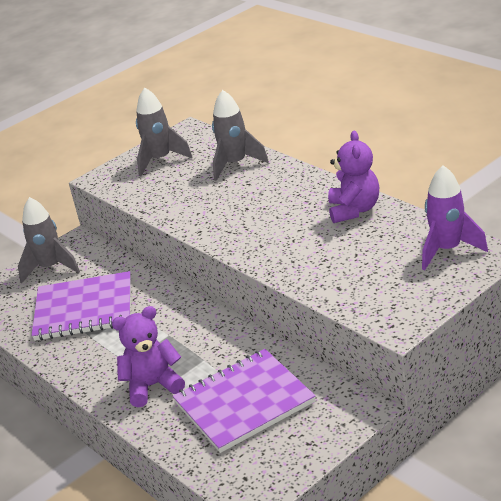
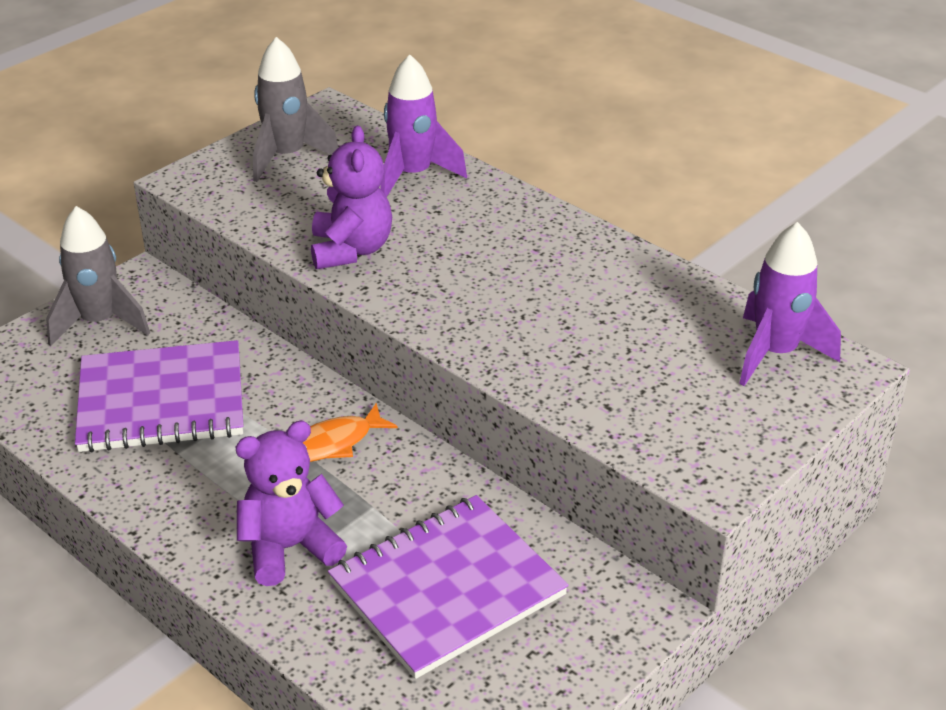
camera: 10 degrees left, 5 degrees up
(183, 326) = (333, 443): none -> orange fish
(235, 164) = (413, 175): grey rocket -> purple rocket
(354, 210) = (616, 272): purple teddy bear -> purple teddy bear (351, 250)

